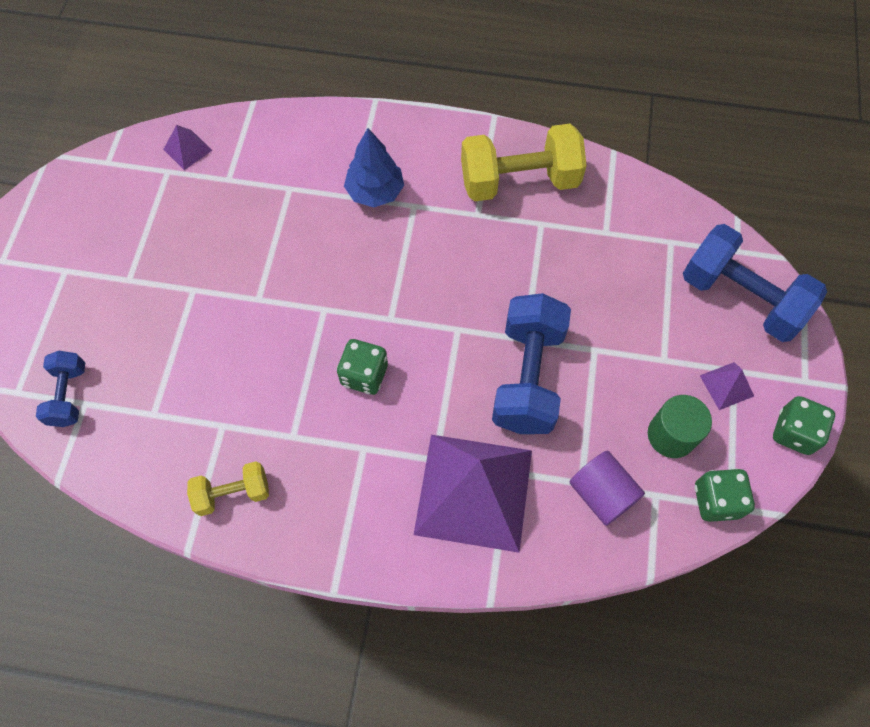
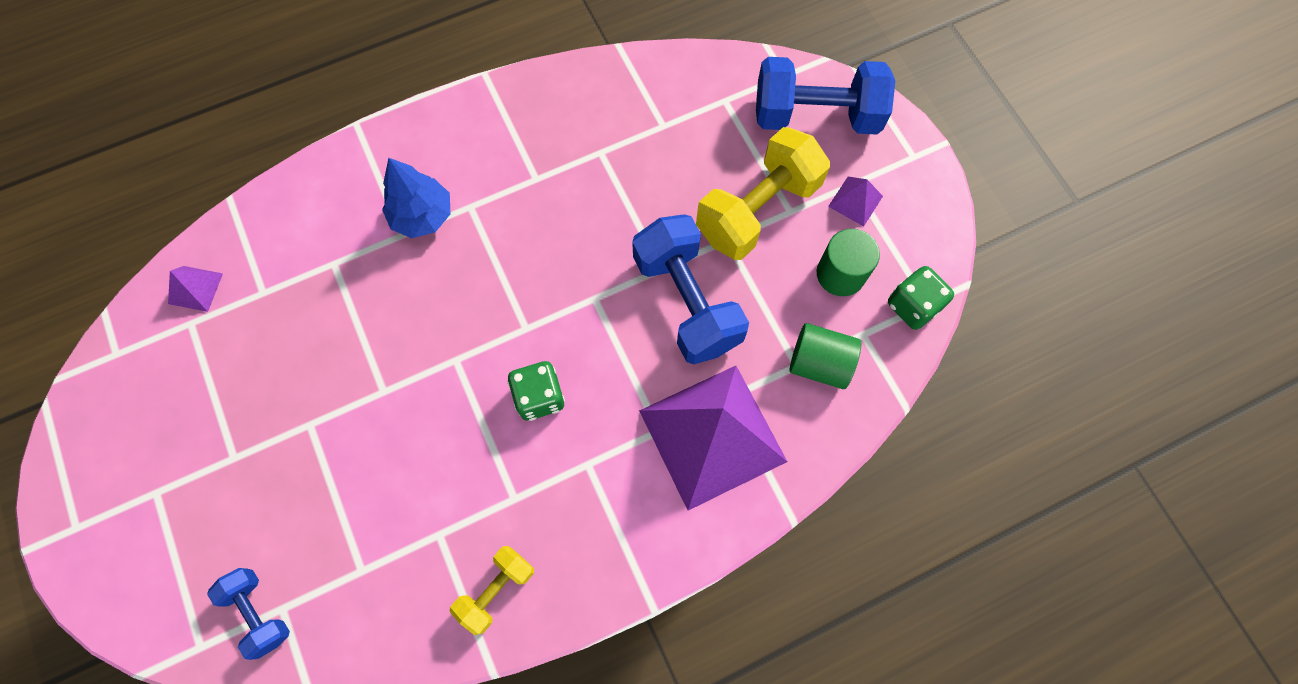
camera: 35 degrees left, 5 degrees up
(519, 181) = (552, 124): yellow dumbbell -> yellow dumbbell (757, 210)
(601, 494) = (819, 363): purple cylinder -> green cylinder
(794, 432) = (934, 207): green dice -> none

